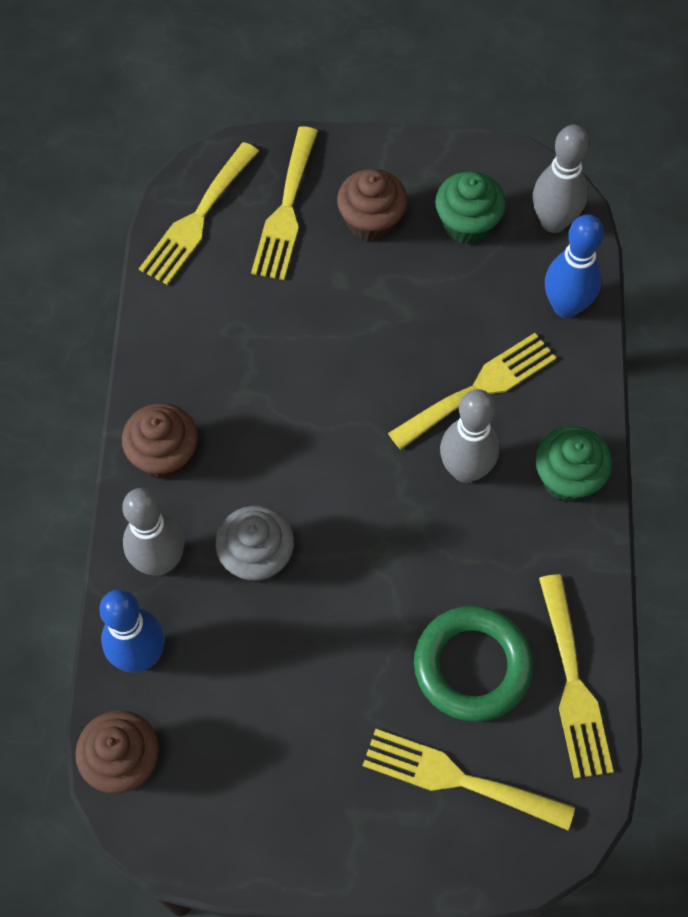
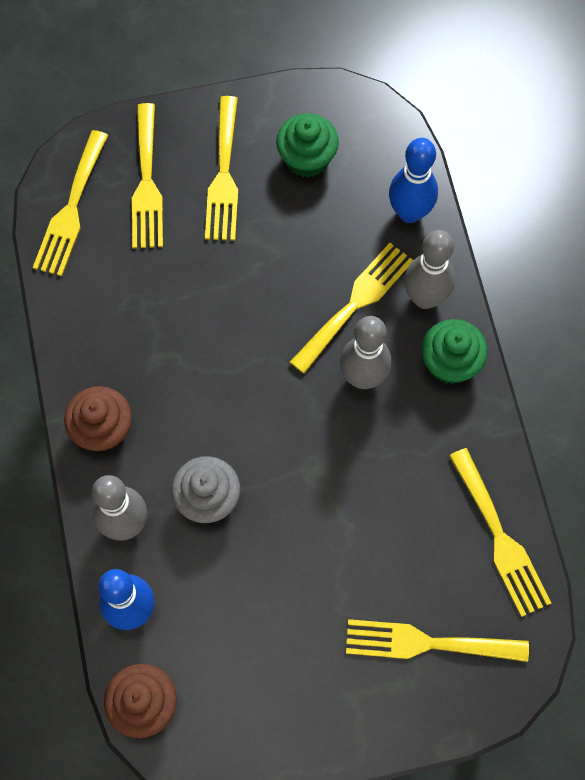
camera: 15 degrees left, 5 degrees up
(371, 221) = (224, 176): brown cupcake -> yellow fork
(472, 666) = (413, 545): green ring -> none
(553, 222) = (379, 139): grey bowling pin -> grey bowling pin (425, 298)

